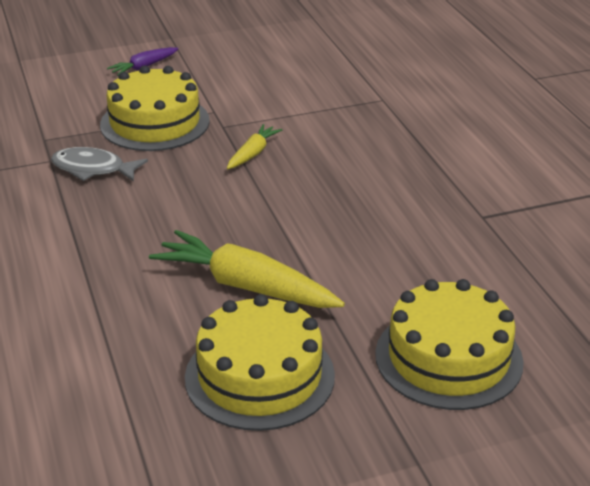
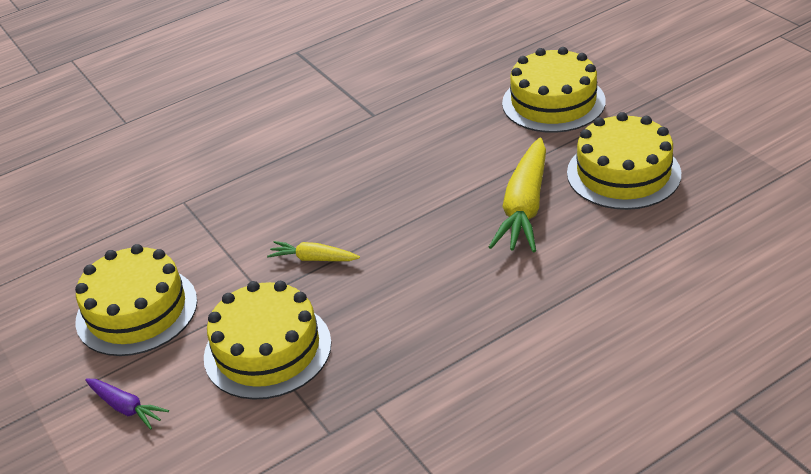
camera: 100 degrees left, 5 degrees up
(93, 169) = (380, 364): grey fish -> none
(246, 74) = (136, 311): none -> yellow cake

